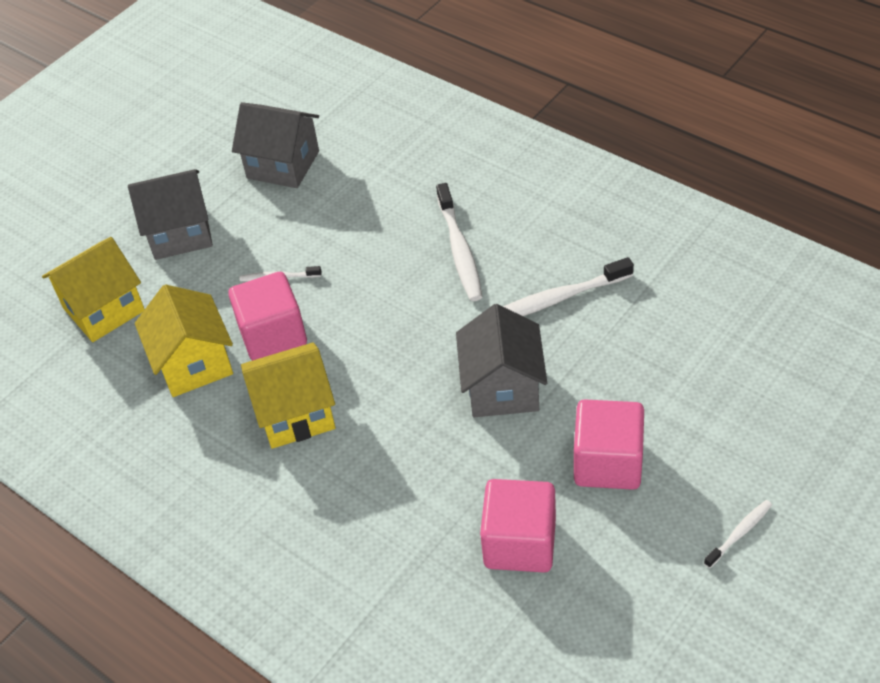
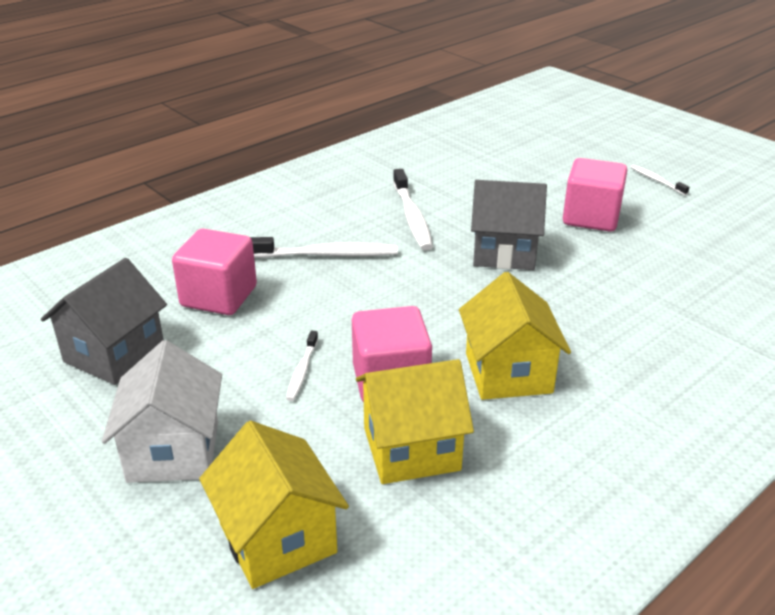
camera: 85 degrees left, 15 degrees down
(180, 233) = (173, 451): grey house -> white house
(520, 543) = (669, 263): pink cube -> pink cube (219, 296)

